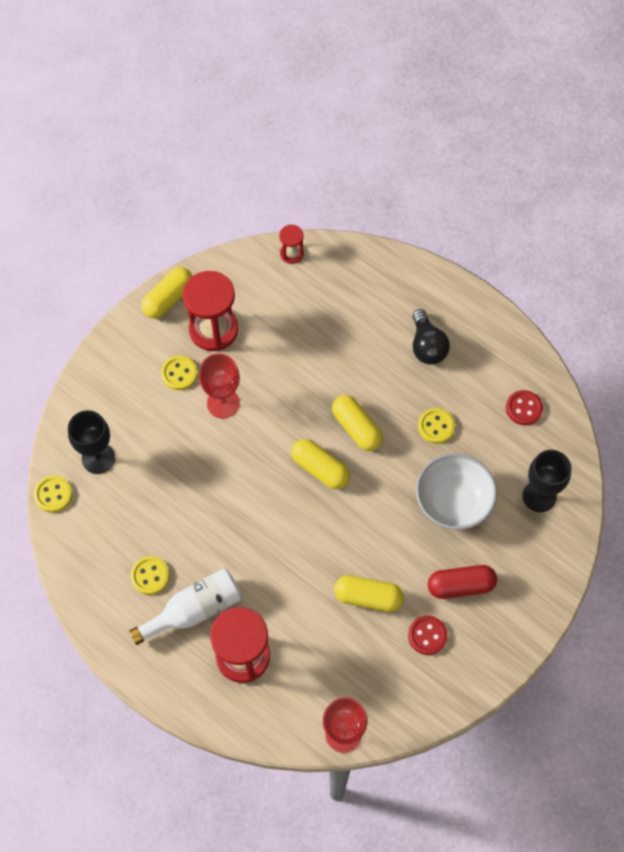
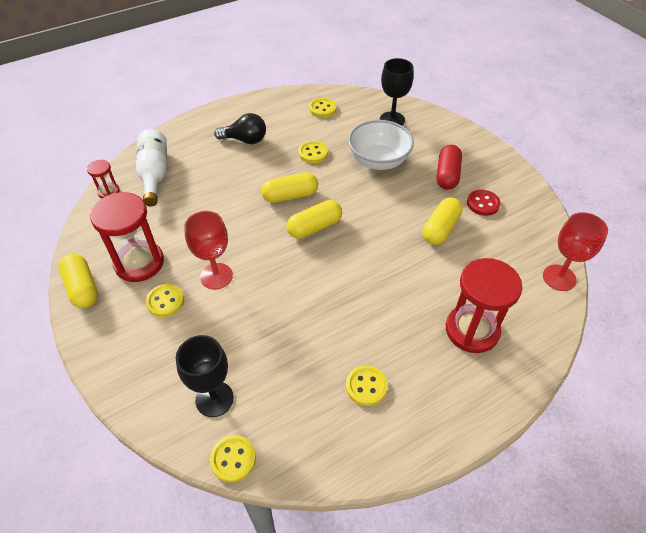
camera: 70 degrees left, 15 degrees down
(194, 610) = (415, 357): white bottle -> white bottle (154, 174)
(523, 408) = (322, 109): red button -> yellow button

